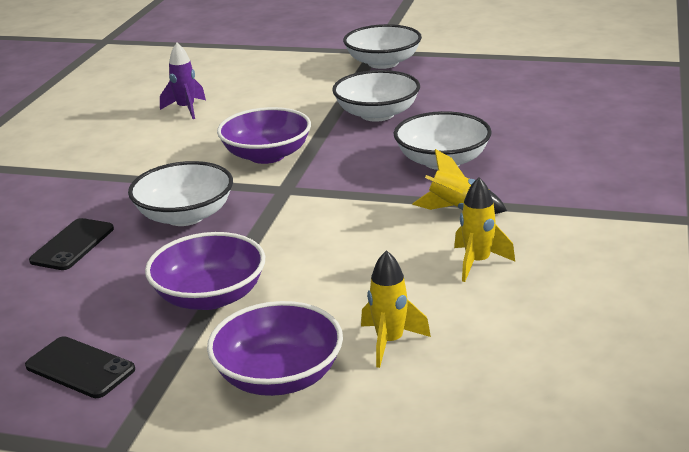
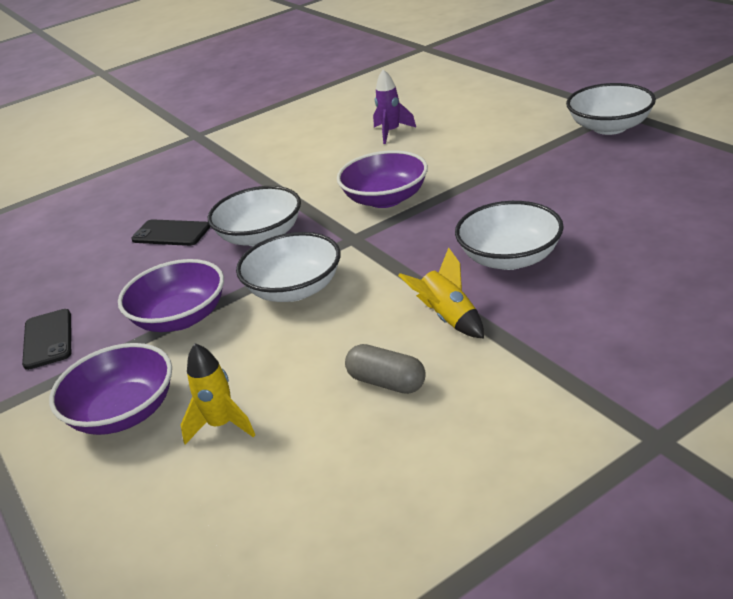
camera: 45 degrees right, 5 degrees up
(72, 245) = (171, 233): black phone -> black phone turned 45 degrees clockwise
(377, 114) = (526, 185): white bowl -> white bowl (295, 289)
(477, 263) = (387, 382): yellow rocket -> grey capsule

